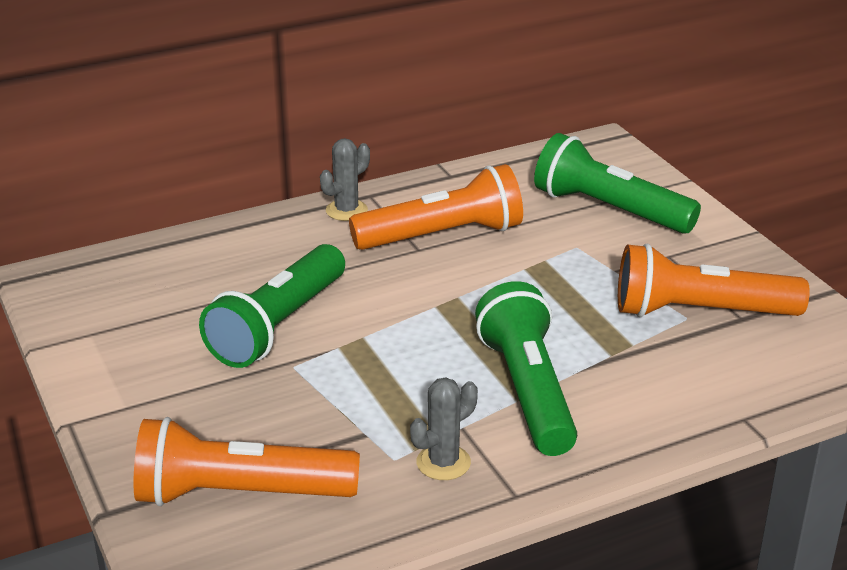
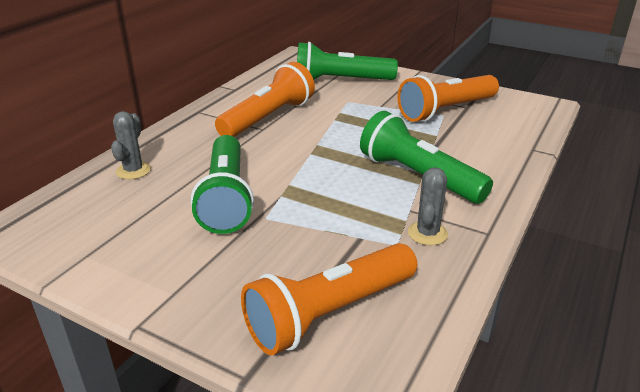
camera: 35 degrees left, 0 degrees up
(346, 210) = (193, 123): grey cactus -> grey cactus (133, 171)

